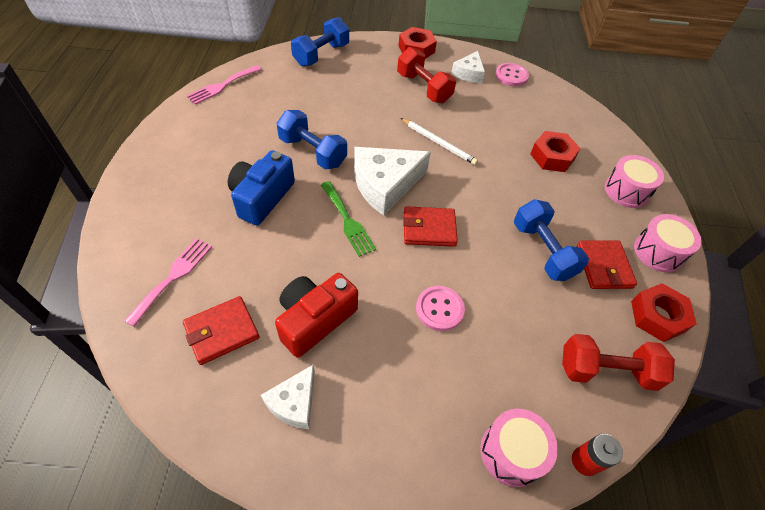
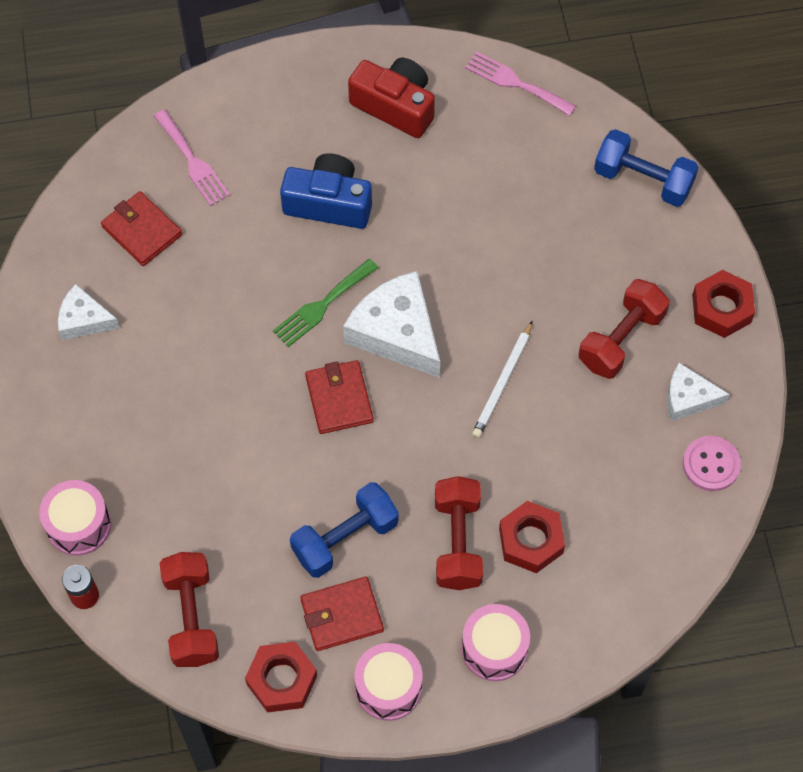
camera: 80 degrees right, 10 degrees up
(173, 277) = (193, 161): pink fork -> pink fork turned 45 degrees clockwise
(312, 152) = (426, 233): blue dumbbell -> none
(315, 320) = (177, 310): red camera -> red camera (395, 106)
(439, 309) = (225, 431): pink button -> none
(550, 191) = (457, 542): none -> red dumbbell

